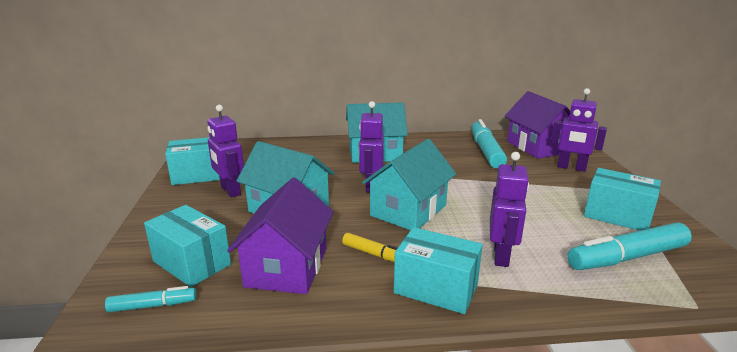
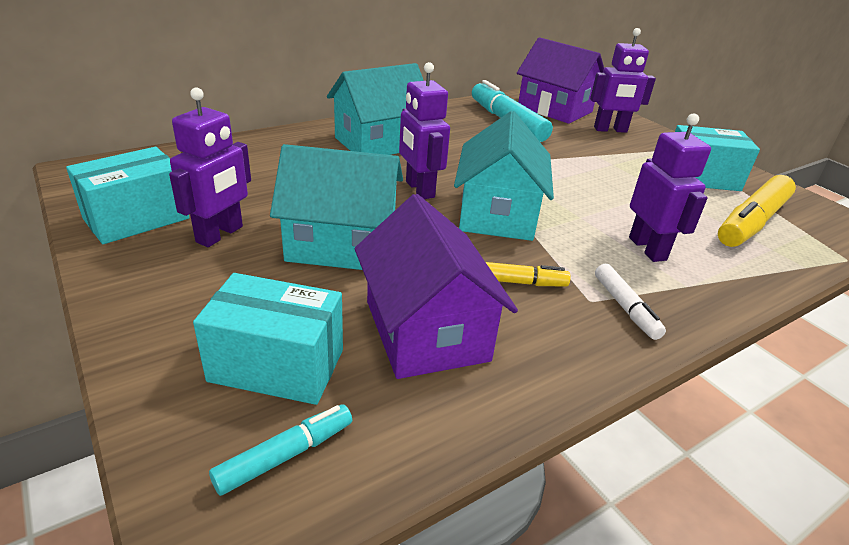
camera: 30 degrees left, 10 degrees up
(230, 191) = (220, 234): purple robot -> purple robot turned 90 degrees counterclockwise
(436, 288) = (625, 307): turquoise box -> white marker
(627, 257) = (752, 222): turquoise marker -> yellow marker

